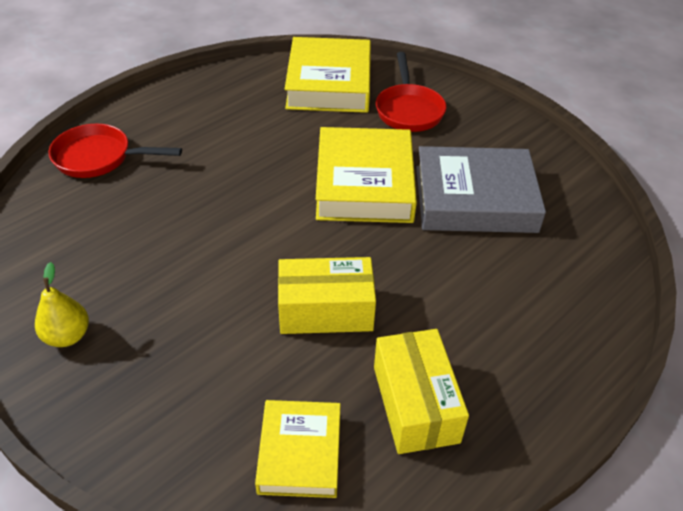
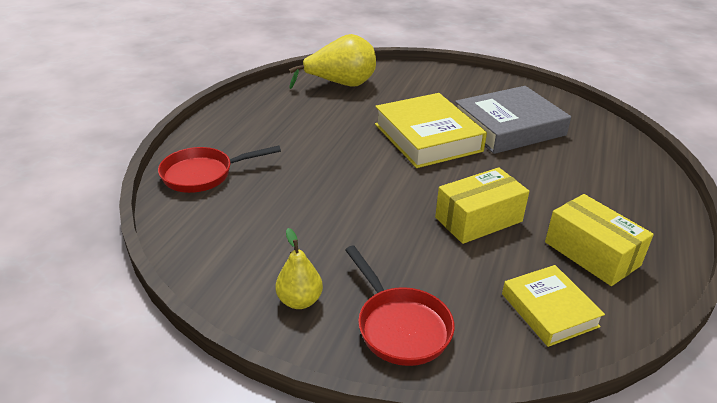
camera: 25 degrees left, 10 degrees down
(329, 83) = (341, 84): yellow book -> yellow pear
(409, 110) = (413, 88): red pan -> red pan (400, 326)

